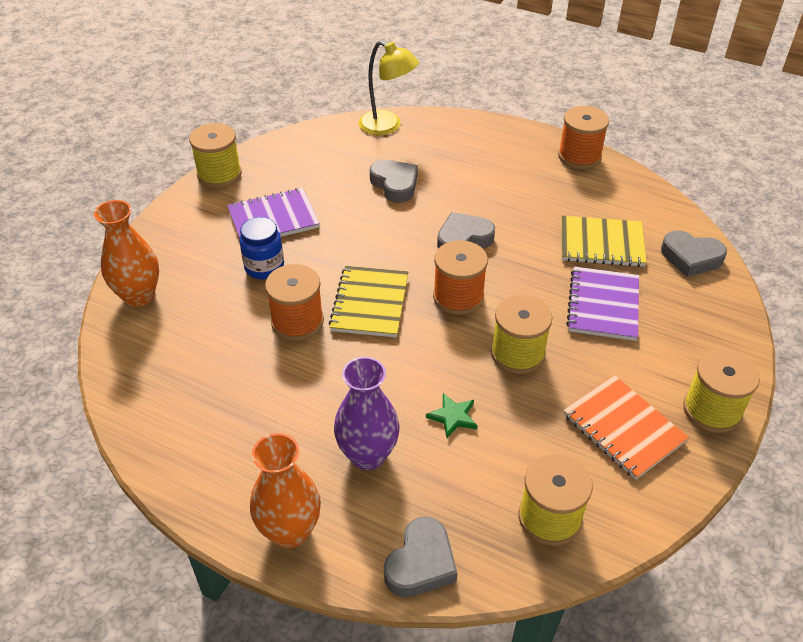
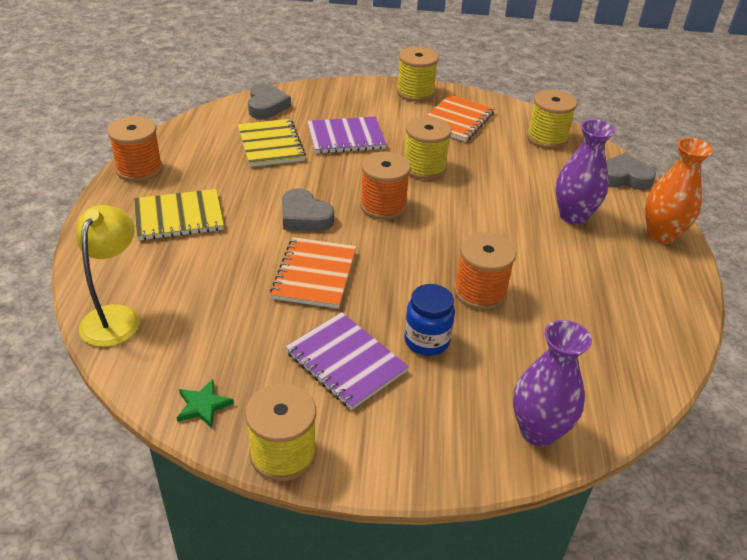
camera: 115 degrees left, 5 degrees down
(139, 296) = (538, 431): orange vase -> purple vase
(370, 303) = (425, 253): yellow notebook -> yellow notebook (179, 217)
(379, 226) = (315, 275): none -> orange notebook
(395, 184) = (236, 281): grey heart -> none
(453, 417) = (507, 186): green star -> green star (203, 405)

